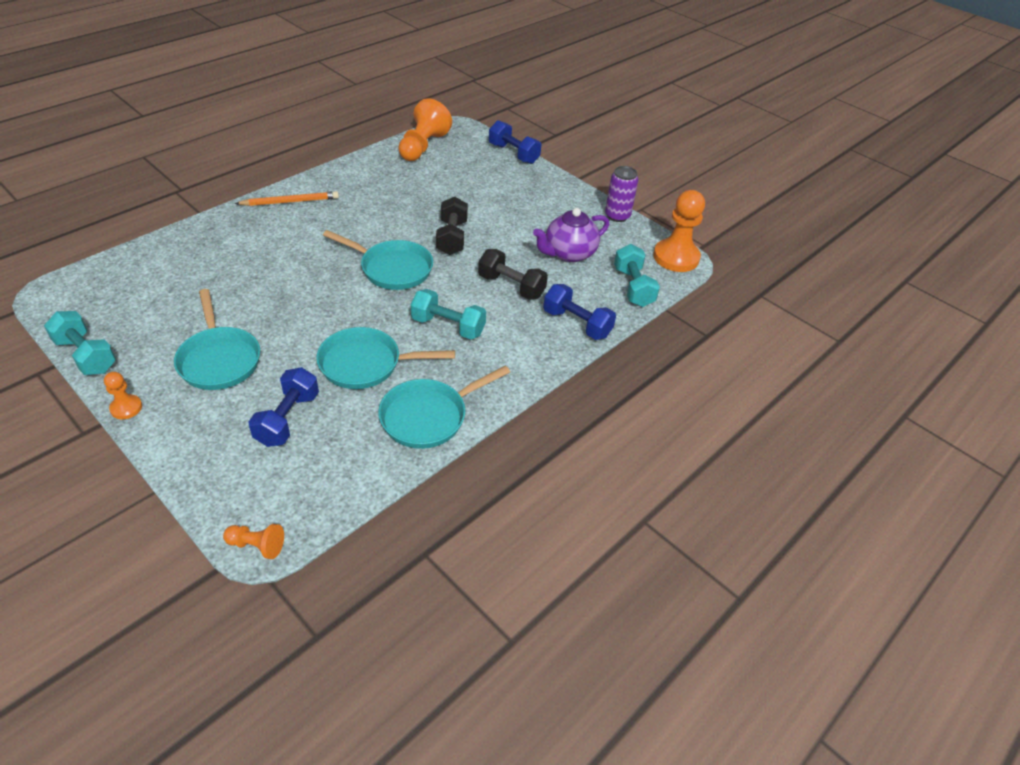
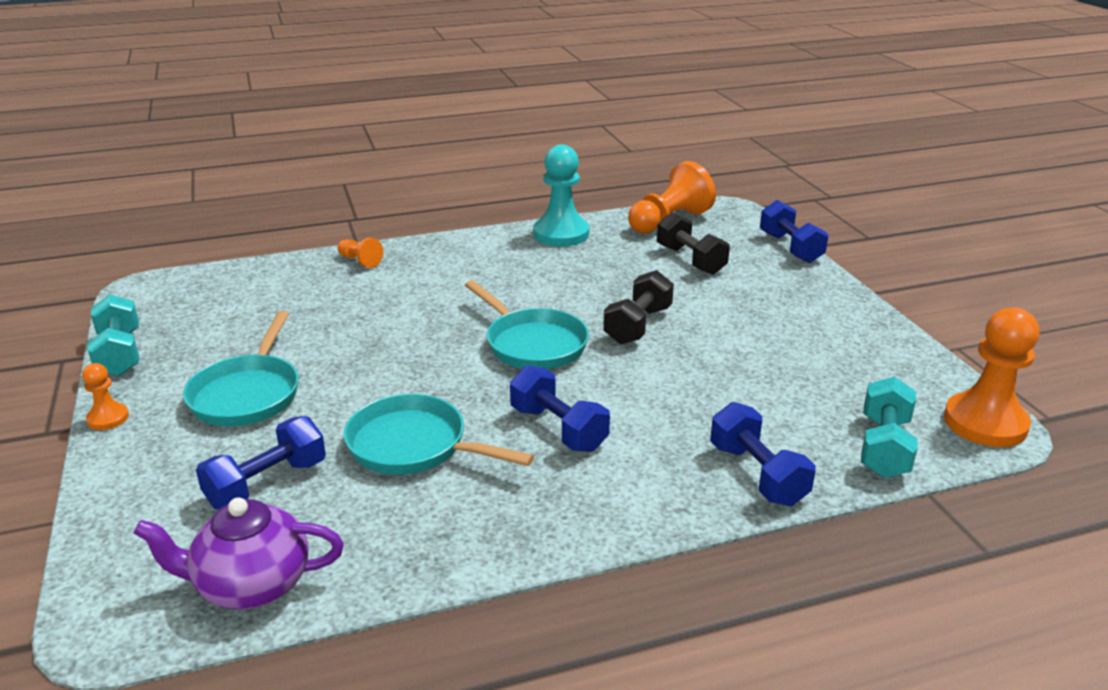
camera: 30 degrees right, 15 degrees down
(257, 545) = (99, 631): orange pawn -> orange pawn (360, 261)
(290, 202) = (462, 250): orange pencil -> none
(354, 173) = (561, 234): none -> turquoise pawn
(428, 416) = (447, 537): turquoise pan -> none
(448, 326) = (558, 429): turquoise dumbbell -> blue dumbbell
(511, 286) = (684, 401): black dumbbell -> black dumbbell (690, 260)
(569, 253) = (801, 379): purple teapot -> purple teapot (252, 585)
(617, 216) = (910, 348): purple can -> none

